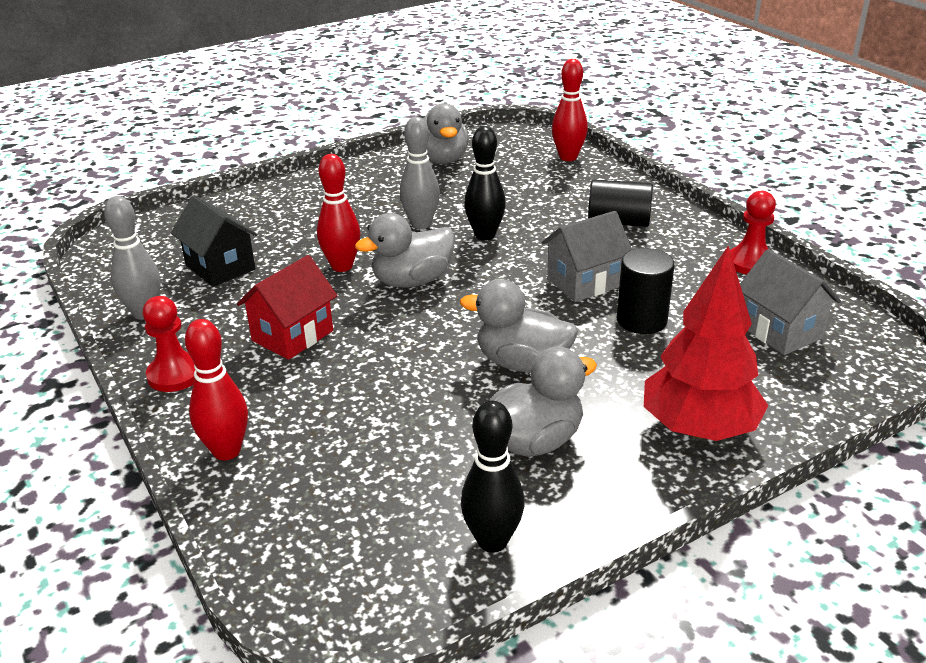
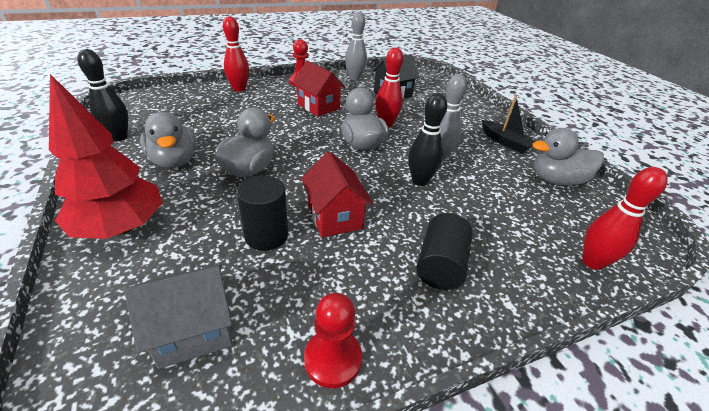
camera: 95 degrees right, 5 degrees up
(365, 181) = (505, 142): none -> black boat
(584, 282) = (334, 217): grey house -> red house

